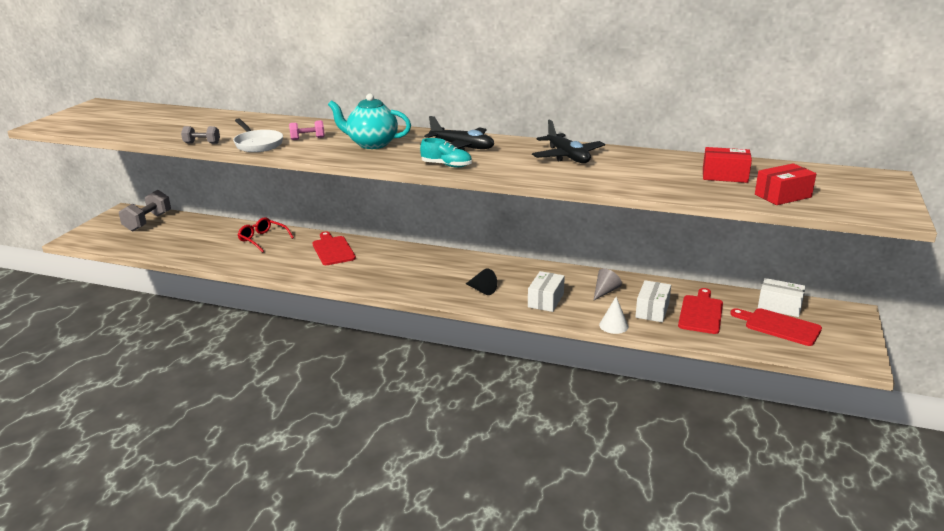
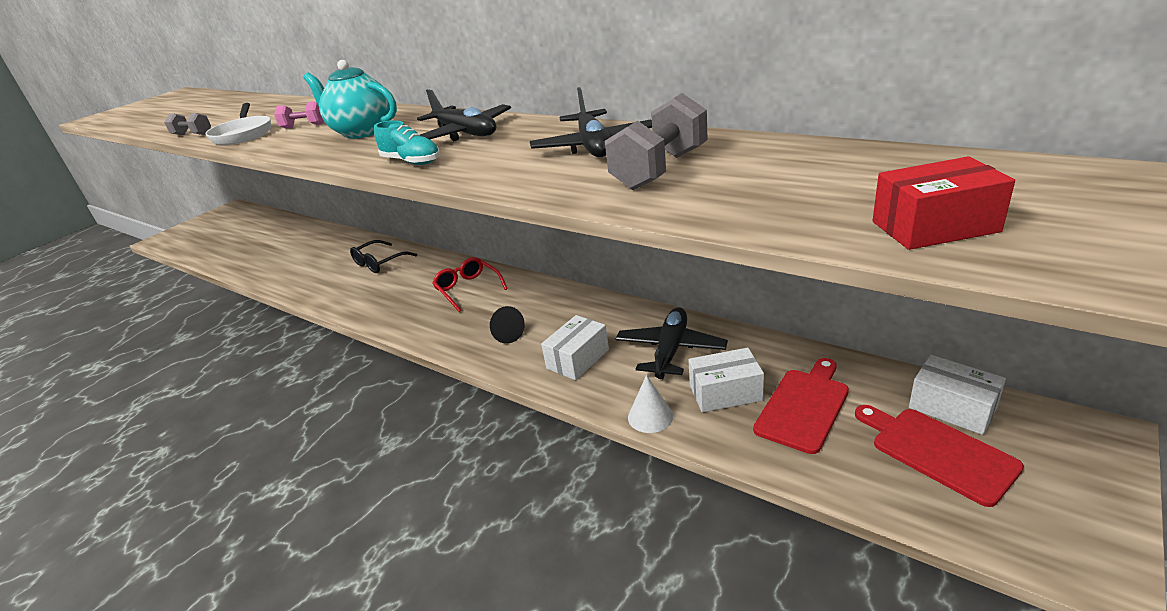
camera: 20 degrees right, 5 degrees up
(148, 222) = (238, 221): grey dumbbell -> grey dumbbell (660, 170)
(263, 239) = (321, 246): red glasses -> red glasses (468, 289)
(333, 250) = (379, 263): red cutting board -> black glasses
(605, 291) = (670, 350): grey cone -> black plane
(652, 310) = (725, 393): white box -> white box turned 45 degrees clockwise
(724, 176) = (835, 180): red box -> none

